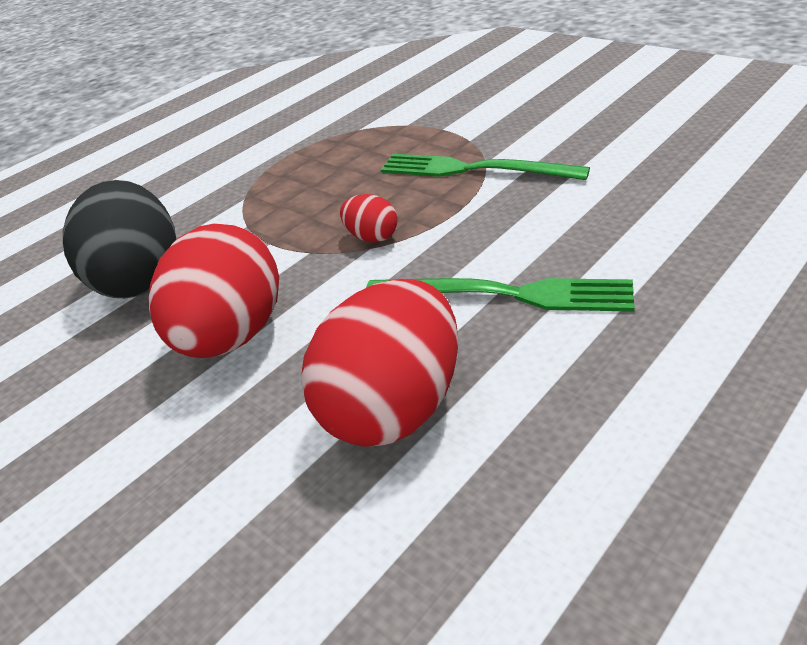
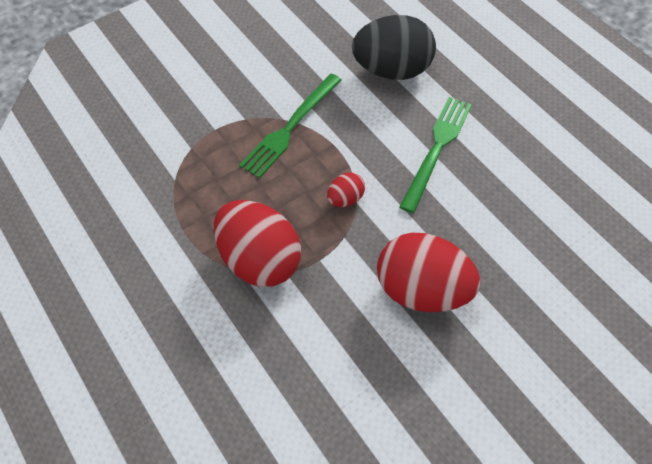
camera: 80 degrees left, 20 degrees up
(139, 279) = (327, 349): black egg -> black egg (392, 70)
(393, 409) = (511, 218): red egg -> red egg (260, 260)

